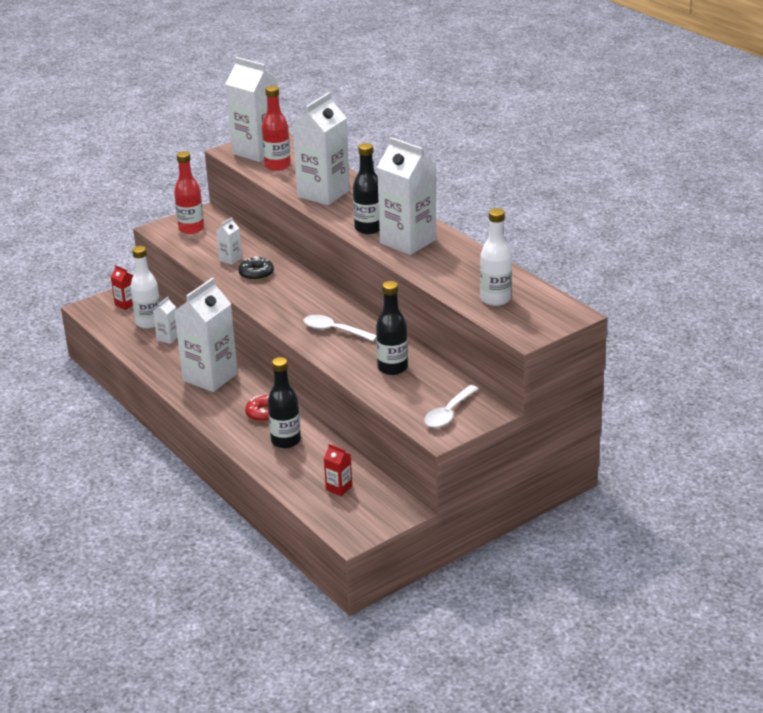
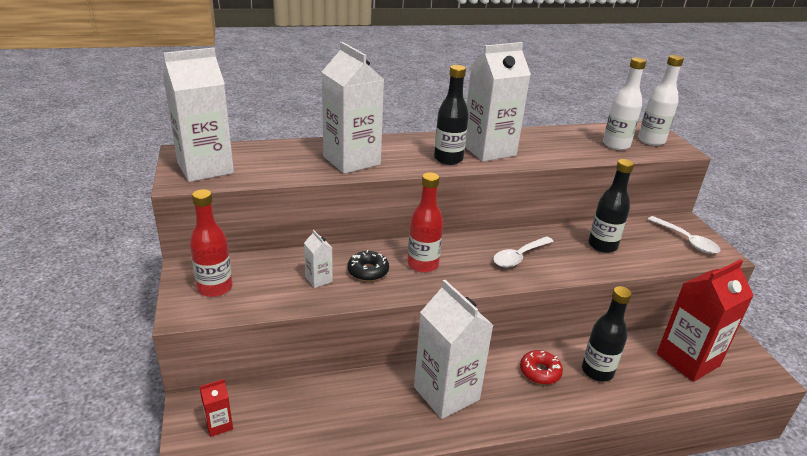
camera: 70 degrees left, 0 degrees up
(148, 323) = (285, 414): white bottle -> white bottle (651, 141)
(168, 338) = (335, 406): white carton -> none
(277, 166) = (257, 166): red bottle -> red bottle (423, 265)
(339, 488) = (688, 360): red carton -> red carton, size x2.29

